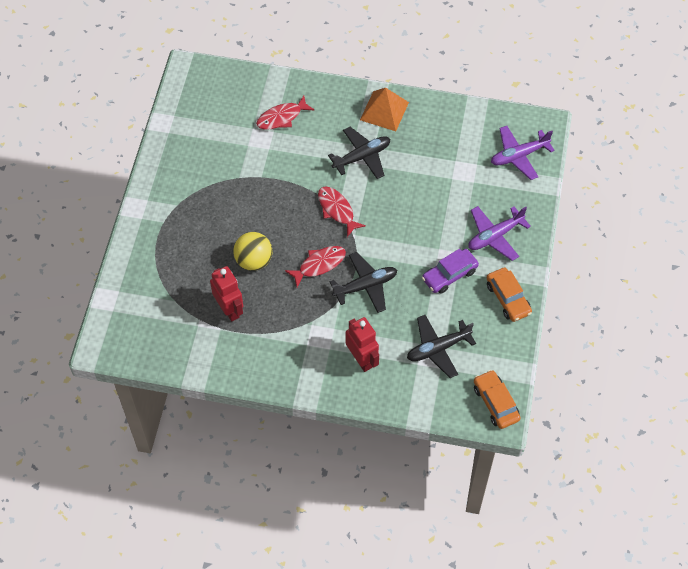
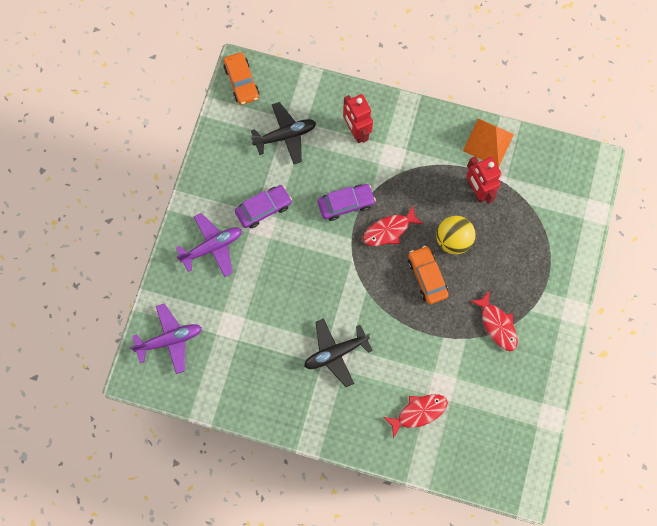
camera: 175 degrees left, 15 degrees up
(337, 210) = (367, 290): red fish -> red fish (497, 324)
(365, 286) = (346, 204): black plane -> purple car
(384, 111) = (305, 411): orange pyramid -> orange pyramid (488, 142)
(508, 298) = (212, 180): orange car -> orange car (427, 277)

